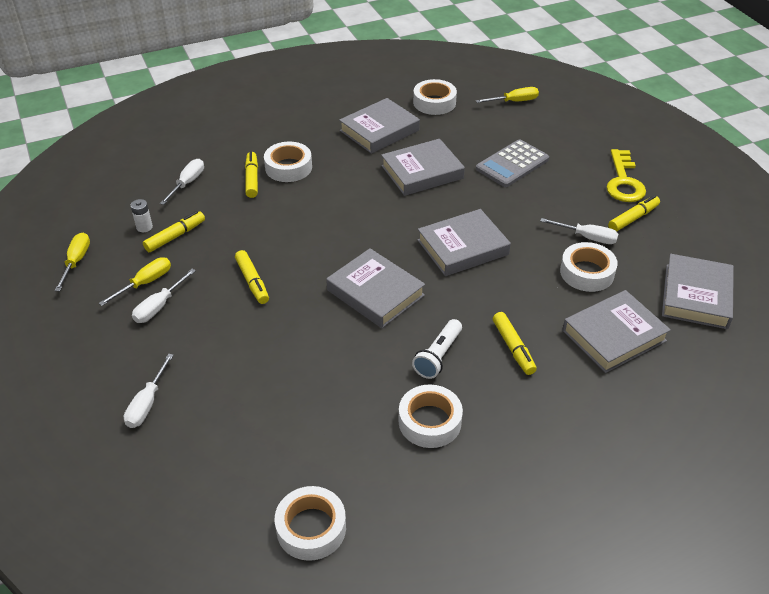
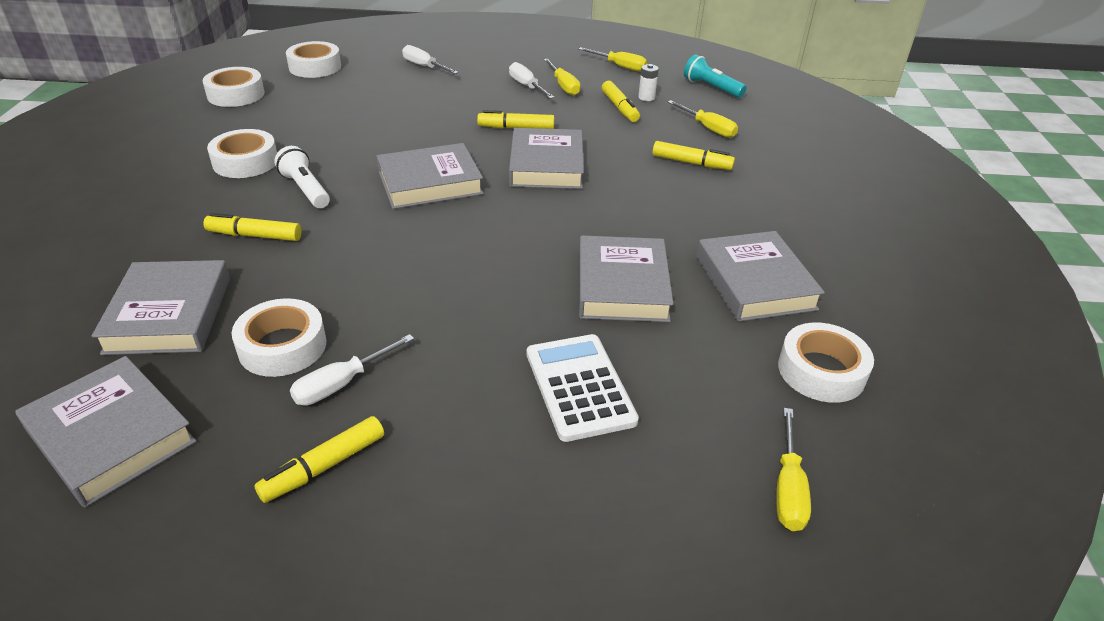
camera: 115 degrees right, 5 degrees down
(102, 197) = (711, 87): none -> turquoise flashlight
(187, 183) = (708, 128): white screwdriver -> yellow screwdriver
(288, 167) = (701, 190): white tape -> white tape (315, 67)
(462, 247) = (439, 262): grey book -> grey book (546, 165)
(512, 164) = (579, 387): grey calculator -> white calculator
(623, 182) = (421, 517): yellow key -> none
(633, 218) = (324, 466): yellow marker -> yellow marker turned 60 degrees clockwise

